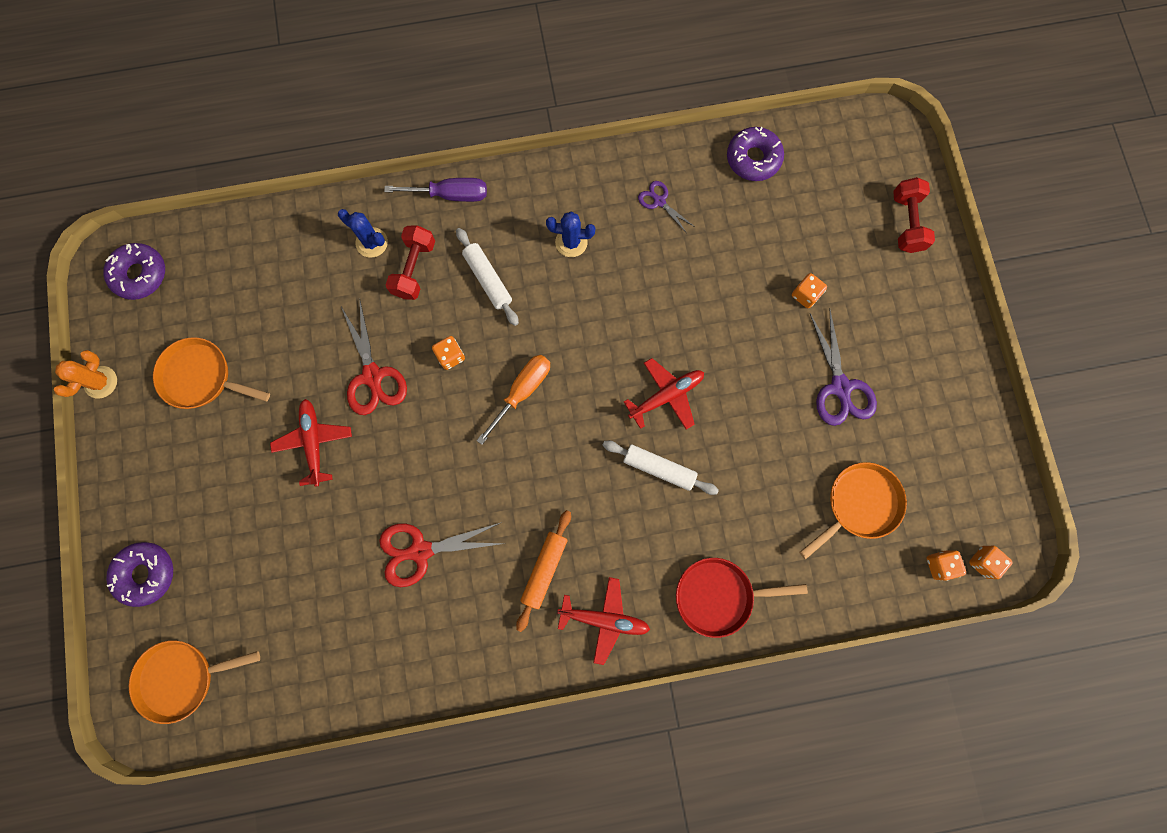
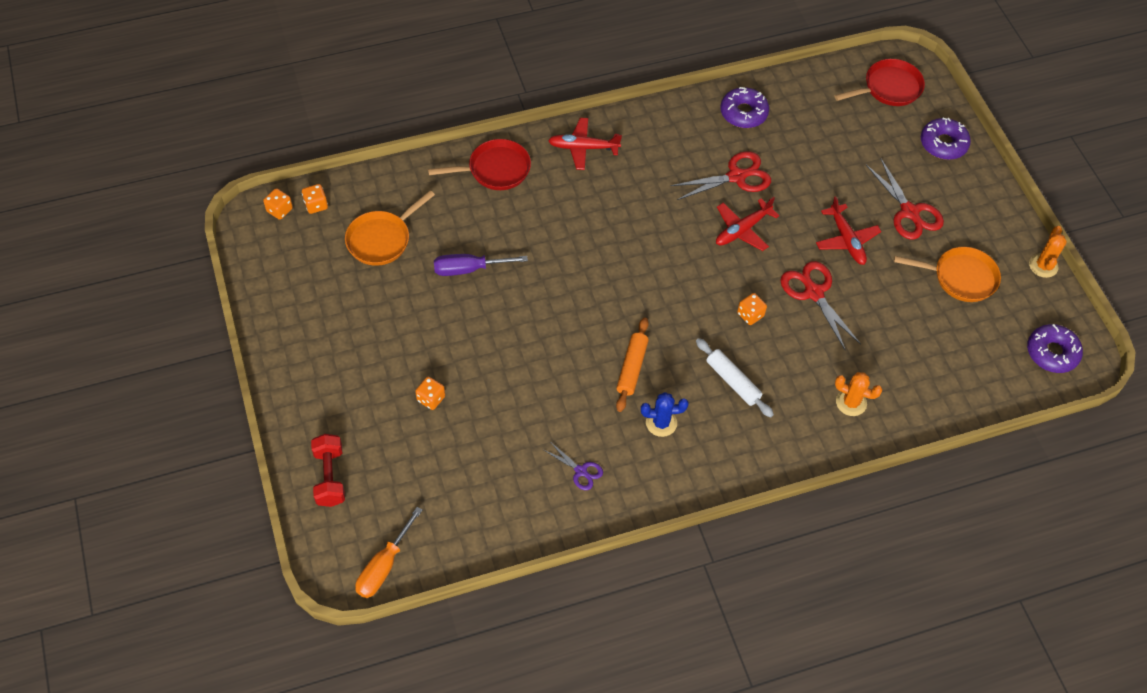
camera: 170 degrees right, 20 degrees down
(182, 677) = (888, 88): orange pan -> red pan
(226, 473) = (909, 212): none -> red scissors
(372, 242) = (851, 402): blue cactus -> orange cactus
(414, 269) = (804, 383): red dumbbell -> none
(450, 195) = (789, 455): purple screwdriver -> purple screwdriver (468, 269)
(522, 391) = (680, 294): orange screwdriver -> orange screwdriver (384, 566)
(544, 569) = (636, 173): orange rolling pin -> orange rolling pin (632, 368)
(659, 468) = (553, 249): white rolling pin -> none
(666, 396) = (553, 302): red plane -> red plane (742, 230)
(753, 159) = (488, 525): purple donut -> purple donut (743, 113)
(840, 387) = (397, 325): purple scissors -> none

